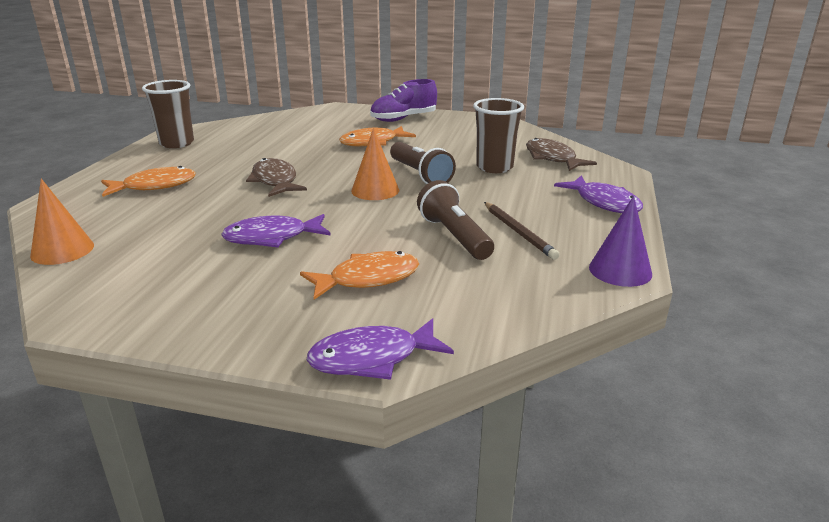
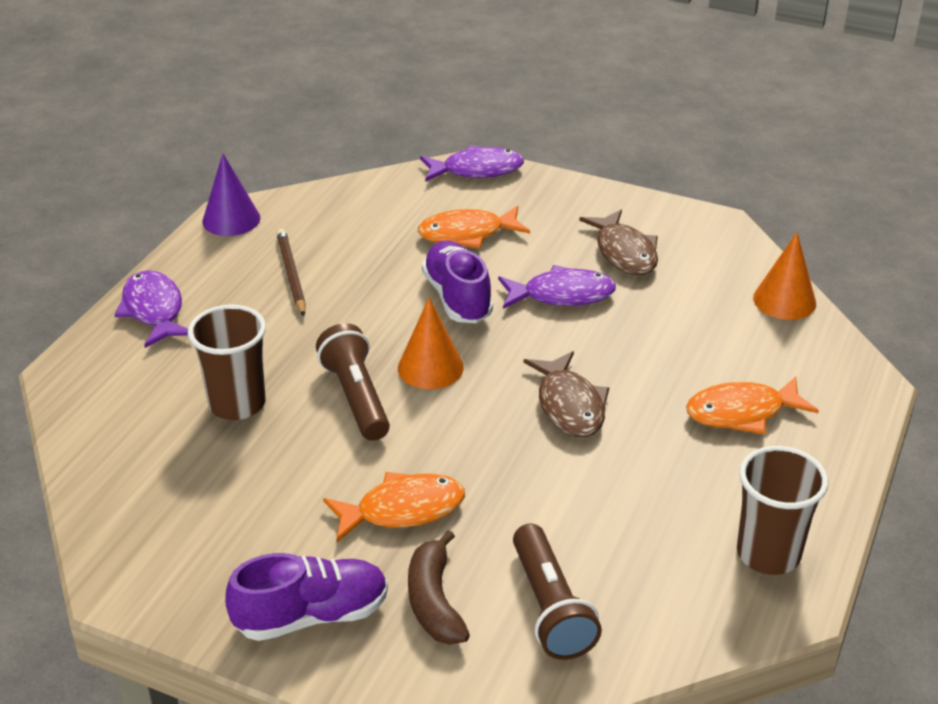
camera: 170 degrees left, 10 degrees up
(349, 124) = (434, 601): none -> brown banana
(365, 228) = (457, 298): none -> purple shoe
(454, 236) = (363, 276): brown flashlight -> brown flashlight (550, 607)
(552, 158) = (131, 419): brown fish -> brown fish (624, 252)

